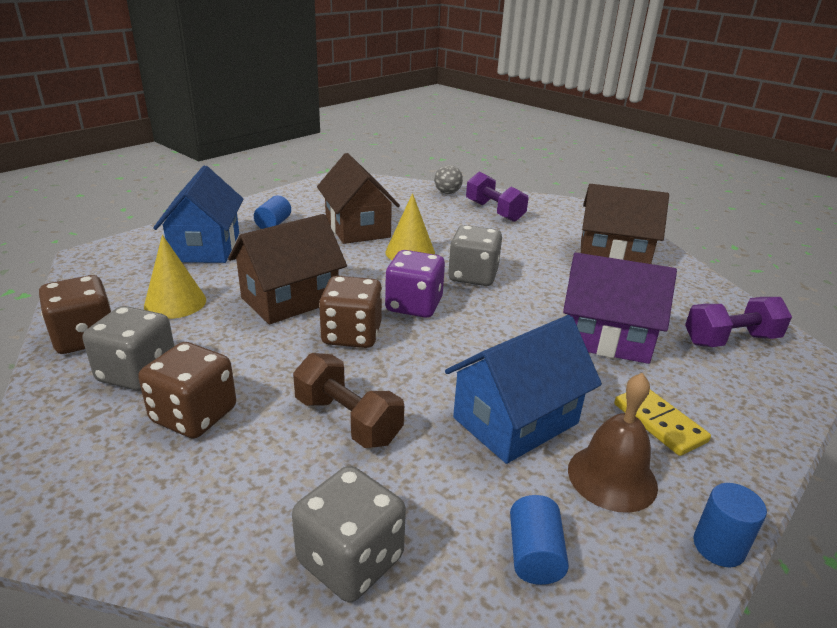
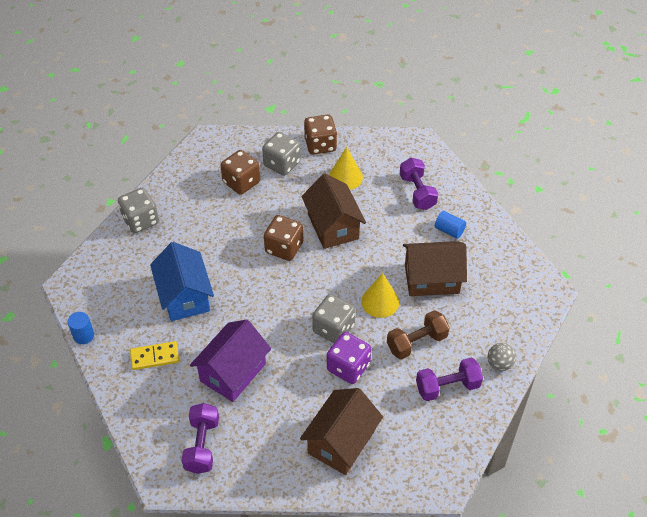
camera: 110 degrees right, 20 degrees up
(206, 247) = (417, 192): blue house -> purple dumbbell
(347, 420) = (214, 233): brown dumbbell -> brown dumbbell (416, 342)
(414, 305) = (305, 284): purple dice -> purple dice (348, 367)
(534, 555) = (113, 274): blue cylinder -> none
(612, 477) = (133, 318): brown bell -> none

